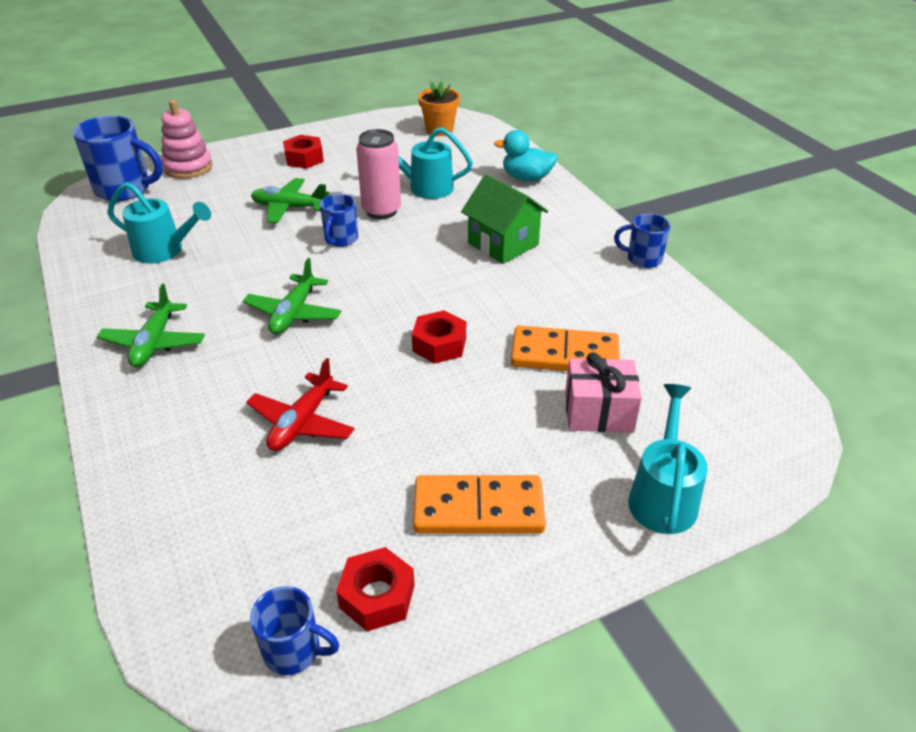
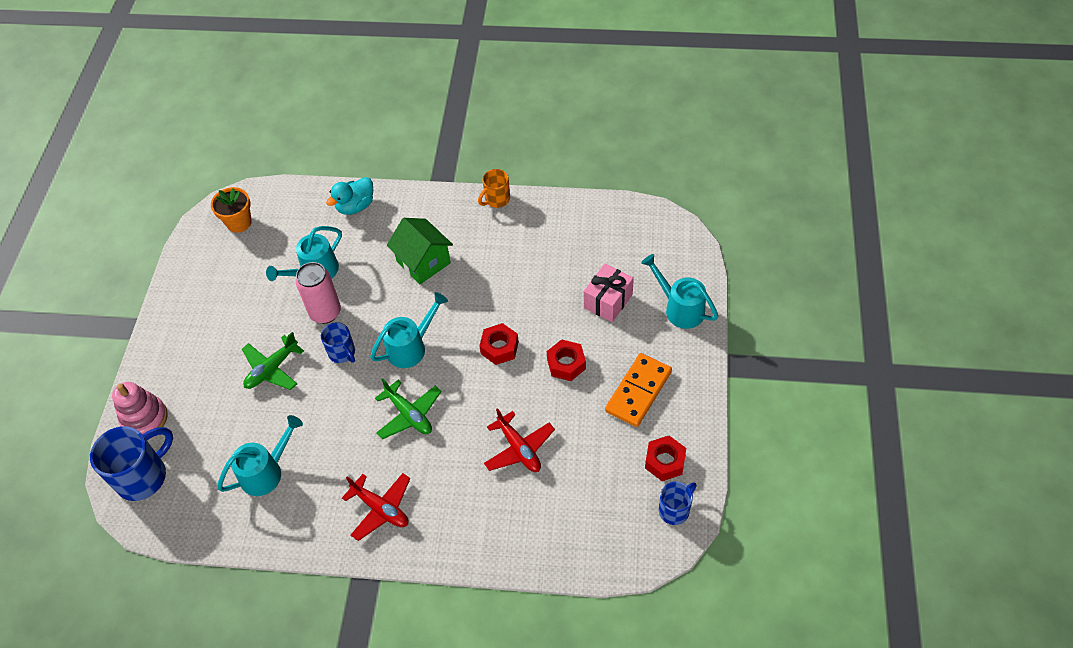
camera: 55 degrees left, 15 degrees up
(154, 343) = (381, 509): green plane -> red plane
(304, 158) = (204, 331): red nut -> red nut (566, 364)
(385, 279) = (411, 347): none -> turquoise watering can
(503, 244) = (423, 262): green house -> green house turned 60 degrees clockwise
(564, 355) = (553, 290): orange domino -> none
(642, 259) = (496, 199): blue mug -> orange mug

